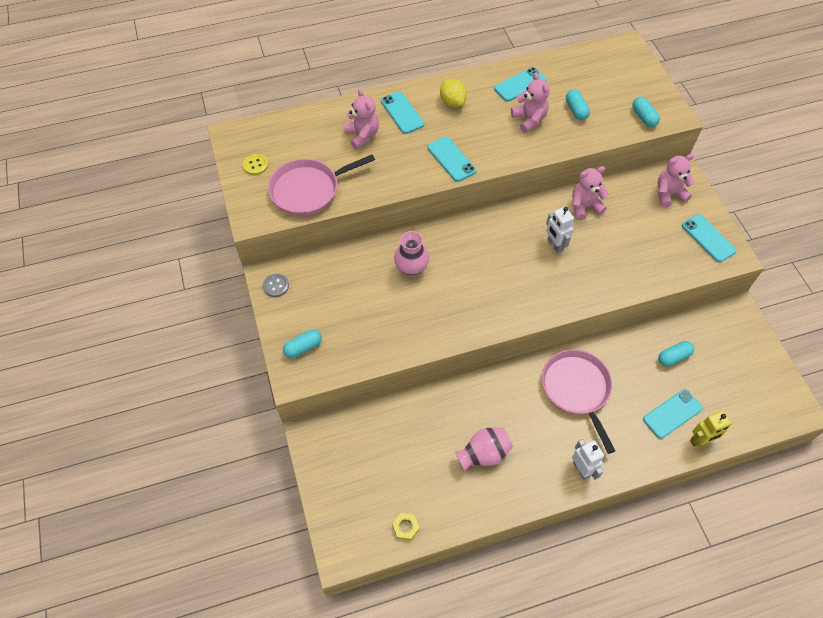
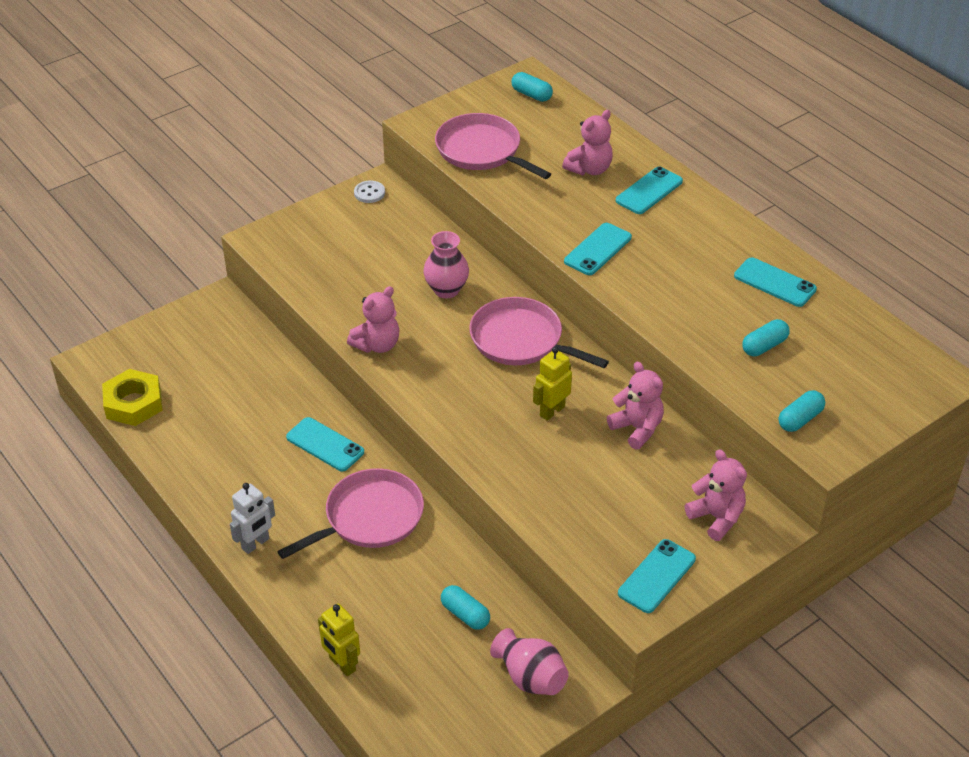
camera: 70 degrees right, 15 degrees down
(255, 165) = (494, 104): yellow button -> none
(276, 286) = (369, 193): grey button -> white button
(303, 347) = (299, 235): turquoise capsule -> turquoise capsule (531, 95)
(405, 527) = (133, 403): yellow nut -> yellow nut, size x1.95
(452, 102) = (697, 229): yellow lemon -> none
(481, 241) = (521, 340): none -> pink pan
(483, 454) = (245, 447): pink vase -> pink vase (530, 677)
(529, 119) = (714, 304): pink teddy bear -> pink teddy bear (377, 345)
(554, 245) = (552, 411): white robot -> yellow robot
(672, 414) = (372, 627): turquoise phone -> turquoise phone (325, 445)

